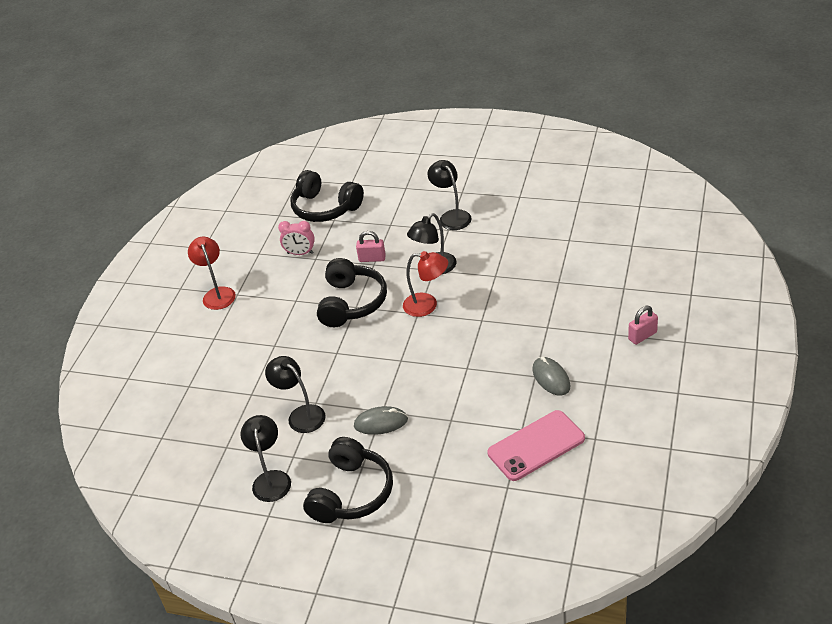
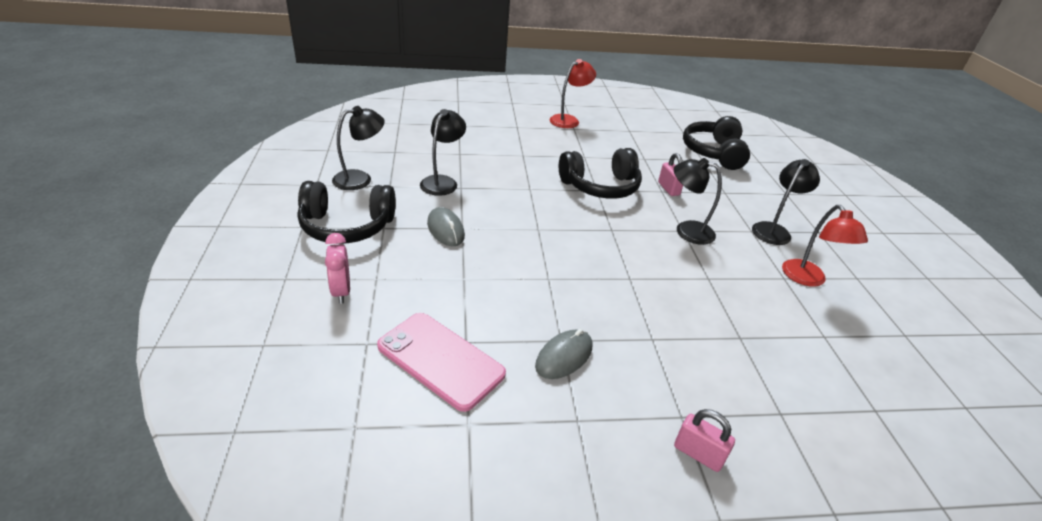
camera: 60 degrees right, 5 degrees down
(300, 253) = (645, 149): pink clock -> pink clock (341, 291)
(427, 305) = (627, 234): red lamp -> red lamp (808, 279)

